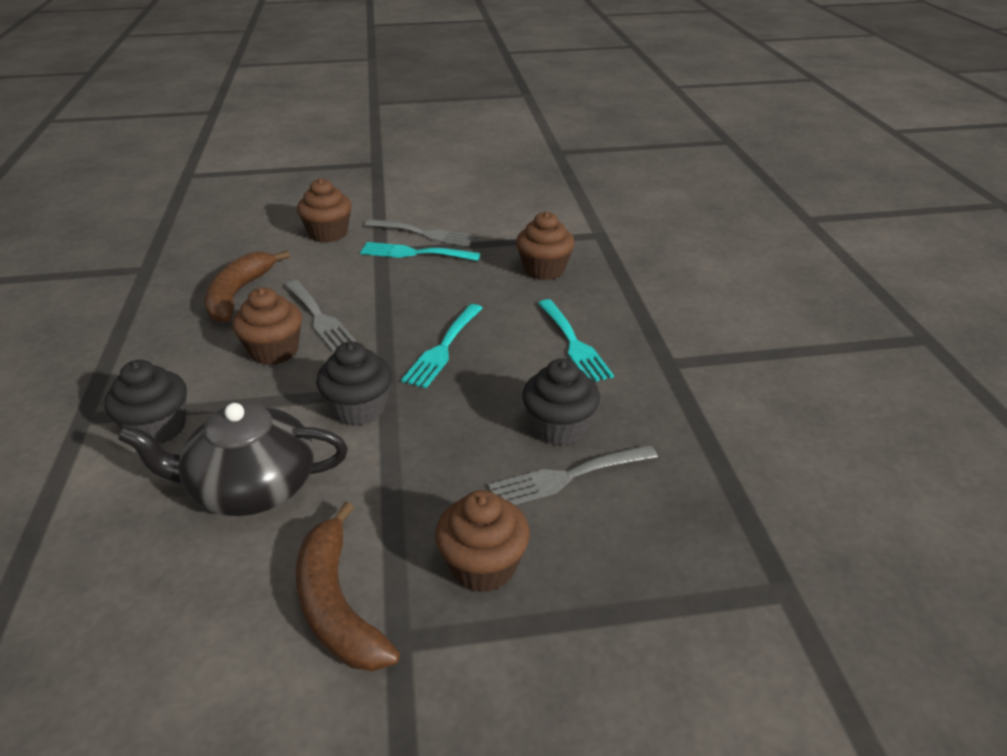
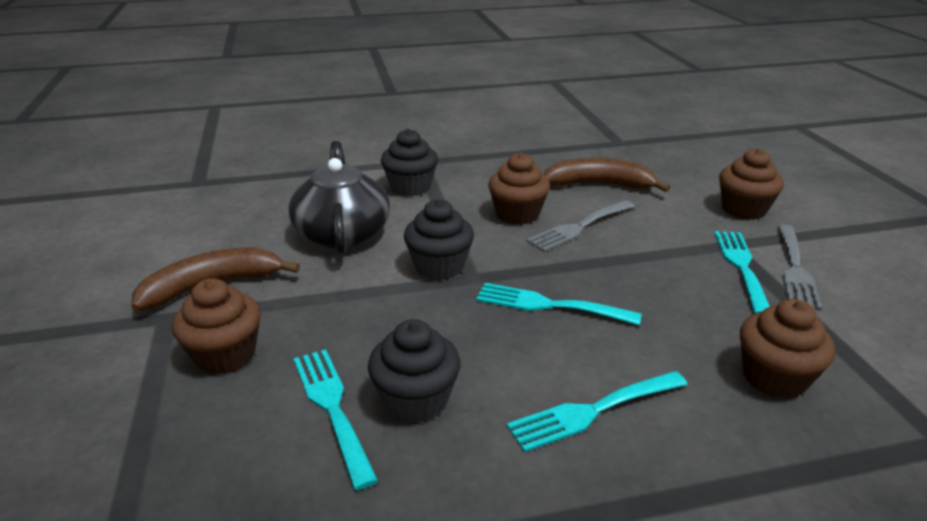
camera: 85 degrees right, 5 degrees down
(567, 477) = (332, 407): grey fork -> turquoise fork

